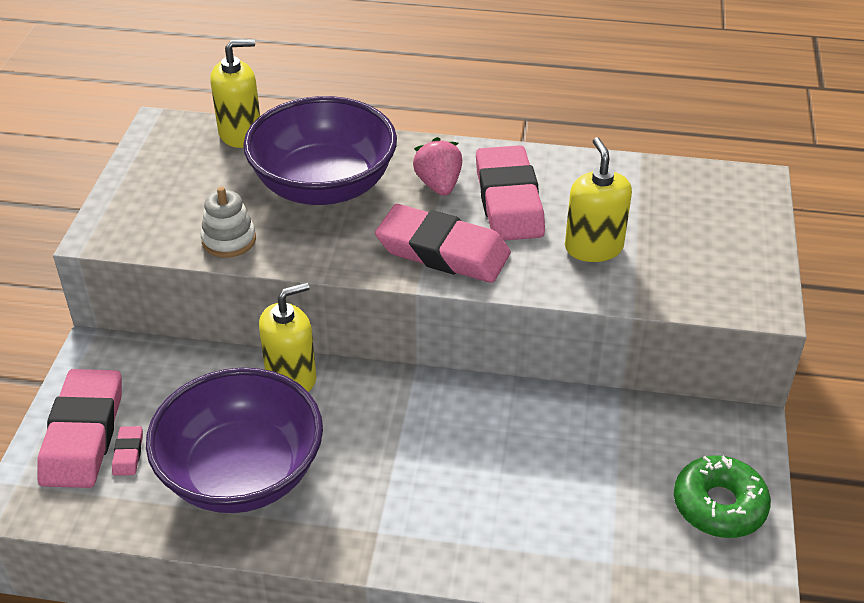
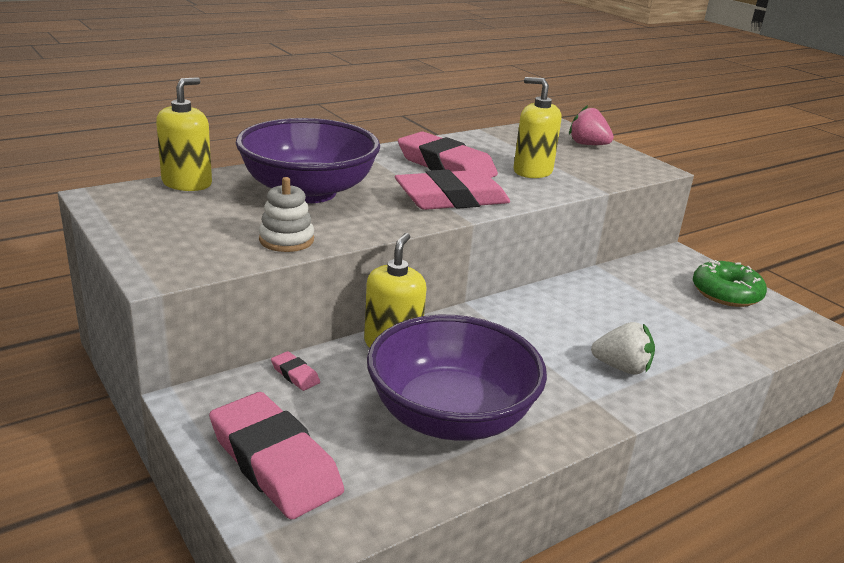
camera: 45 degrees left, 15 degrees down
(128, 453) = (338, 453): pink eraser -> pink eraser (295, 374)
(438, 185) = (388, 170): pink strawberry -> pink strawberry (587, 144)
(453, 519) = (622, 368): none -> white strawberry

